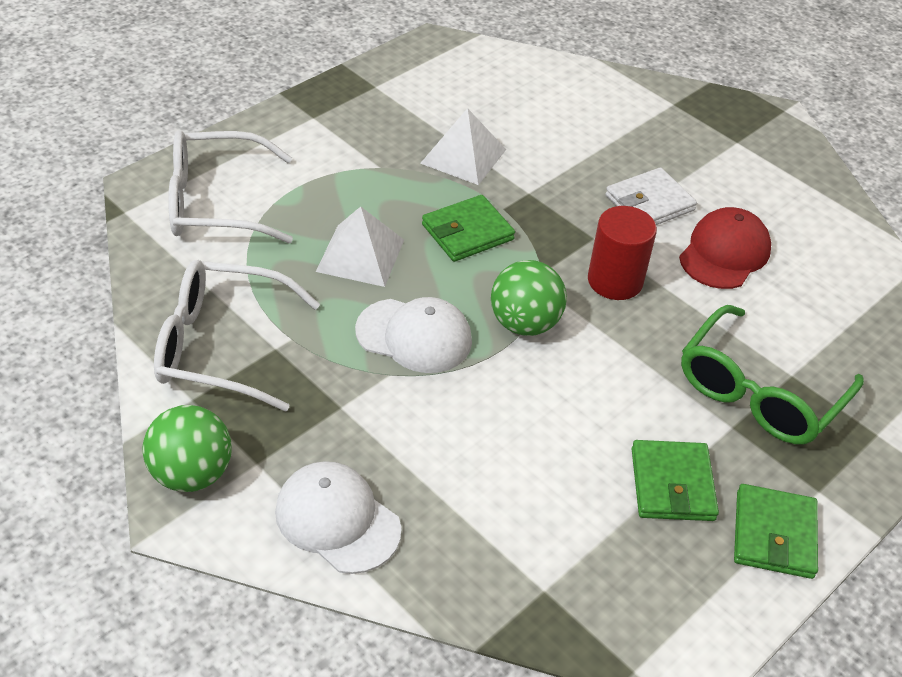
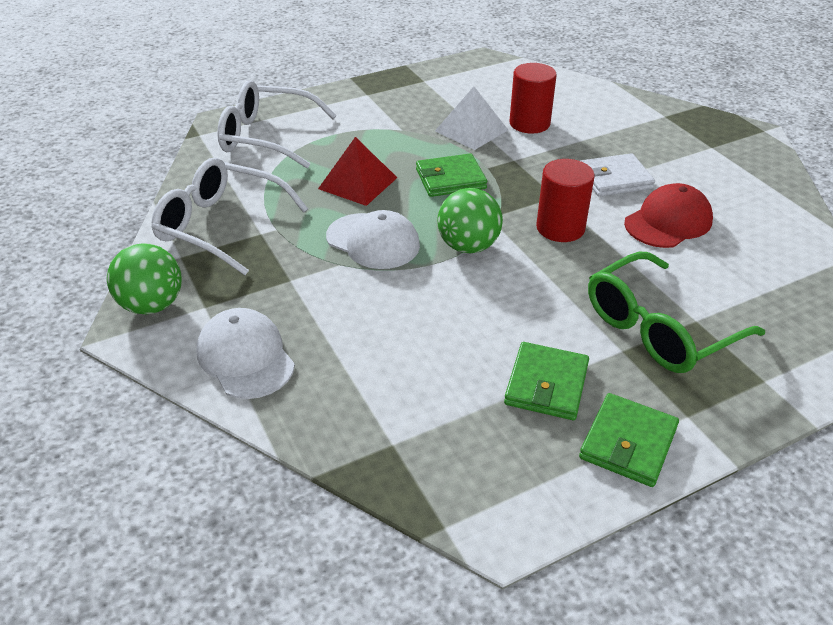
camera: 20 degrees right, 5 degrees down
(360, 255) = (357, 183): white pyramid -> red pyramid
(527, 136) = (529, 123): none -> red cylinder

